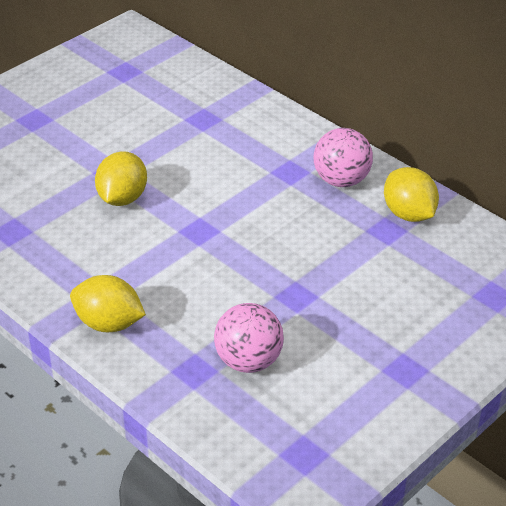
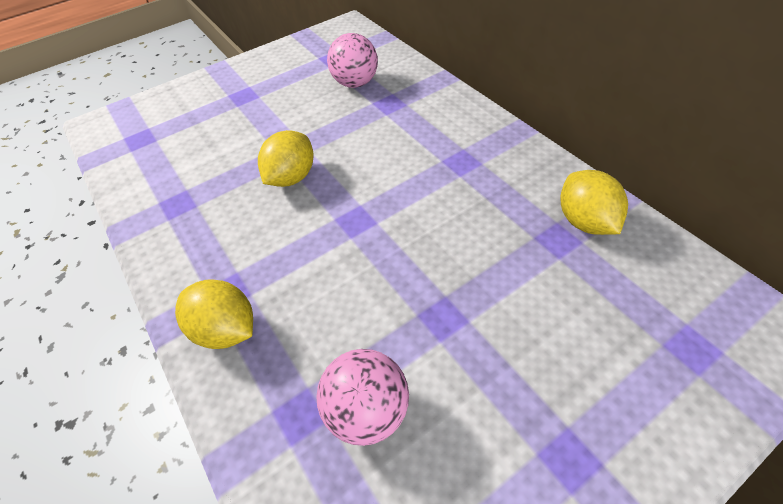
camera: 15 degrees right, 10 degrees up
(341, 180) = (513, 175): pink ball -> pink ball (355, 83)

